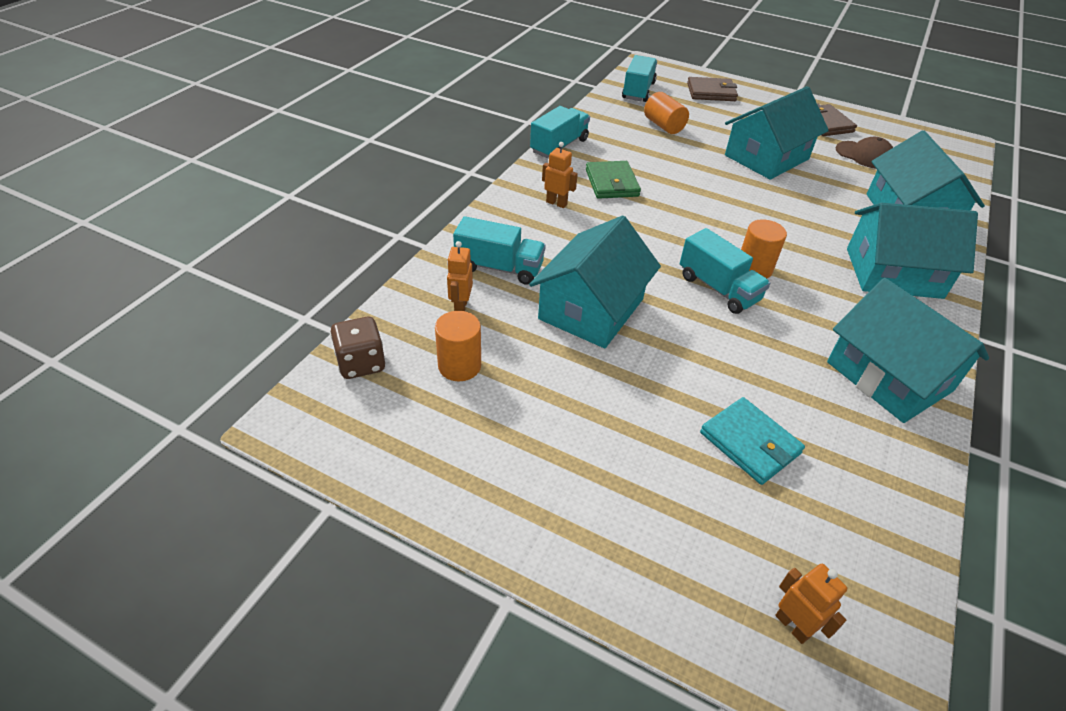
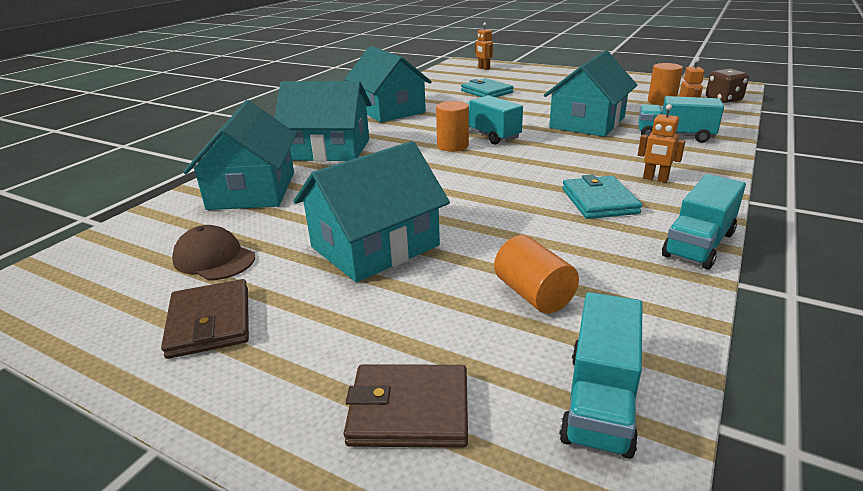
camera: 175 degrees left, 15 degrees down
(612, 183) = (599, 201): green wallet -> turquoise wallet

